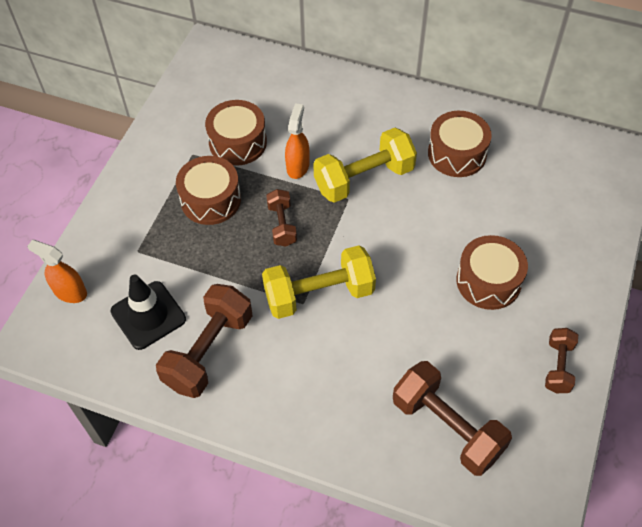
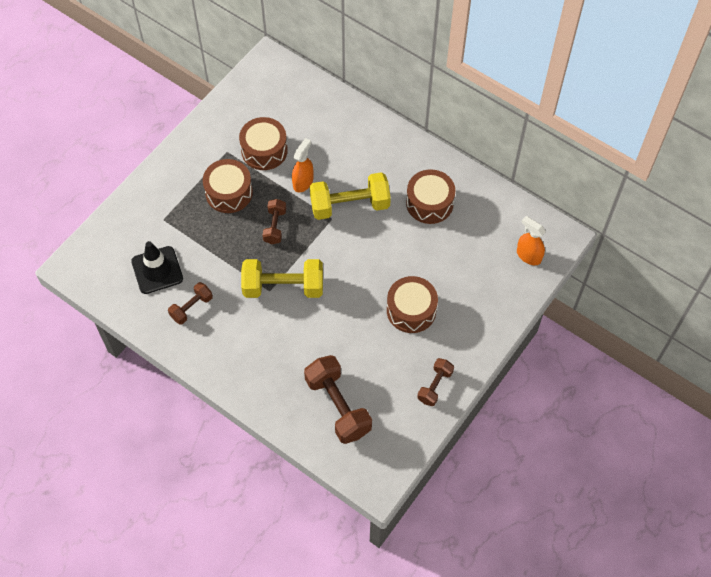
camera: 15 degrees right, 5 degrees up
(70, 292) = (107, 238): orange spray bottle -> orange spray bottle (528, 255)
(209, 351) = (191, 308): brown dumbbell -> brown dumbbell, size x0.55

